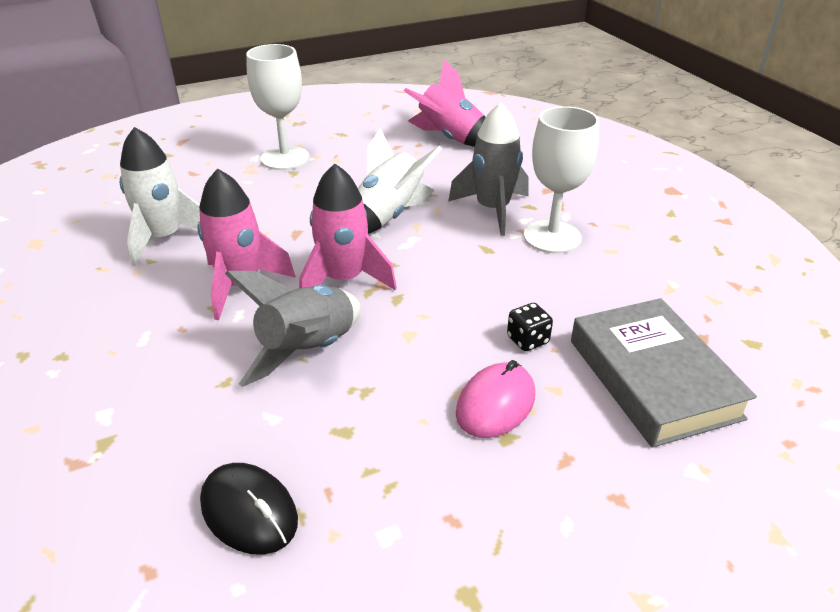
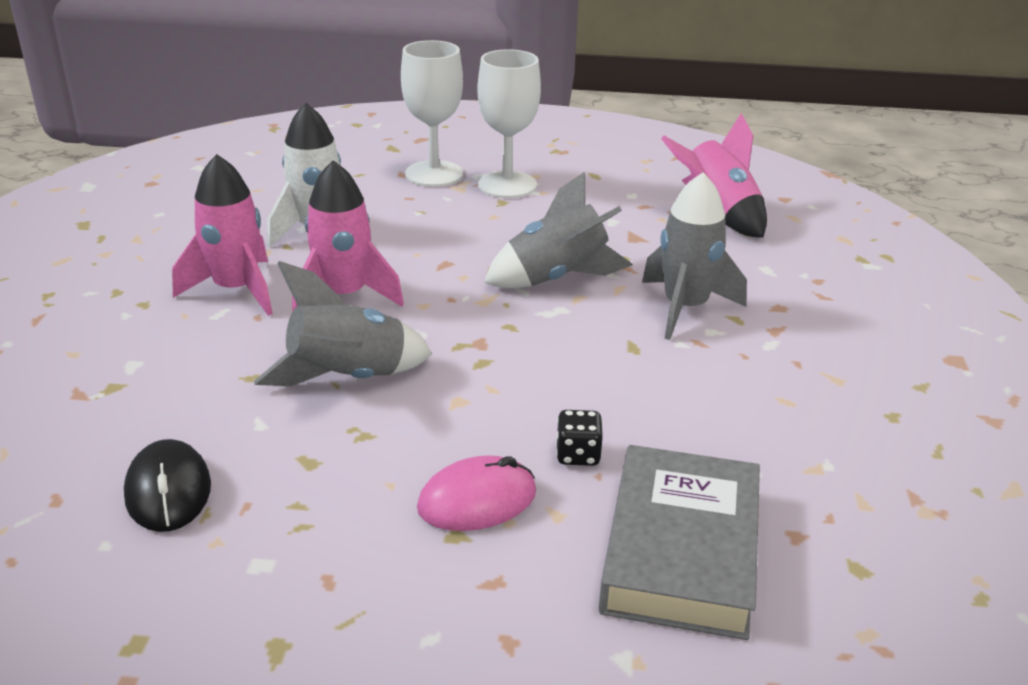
camera: 30 degrees right, 5 degrees down
(344, 280) = (447, 325): pink rocket -> pink rocket (236, 290)
(388, 216) = (557, 277): white rocket -> grey rocket
(552, 237) = (726, 361): white goblet -> white goblet (434, 174)

